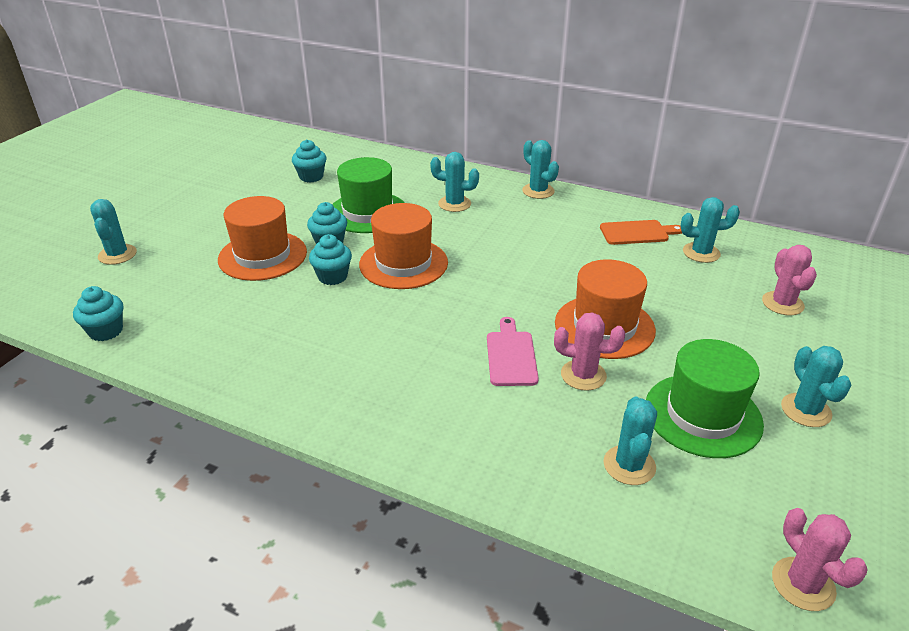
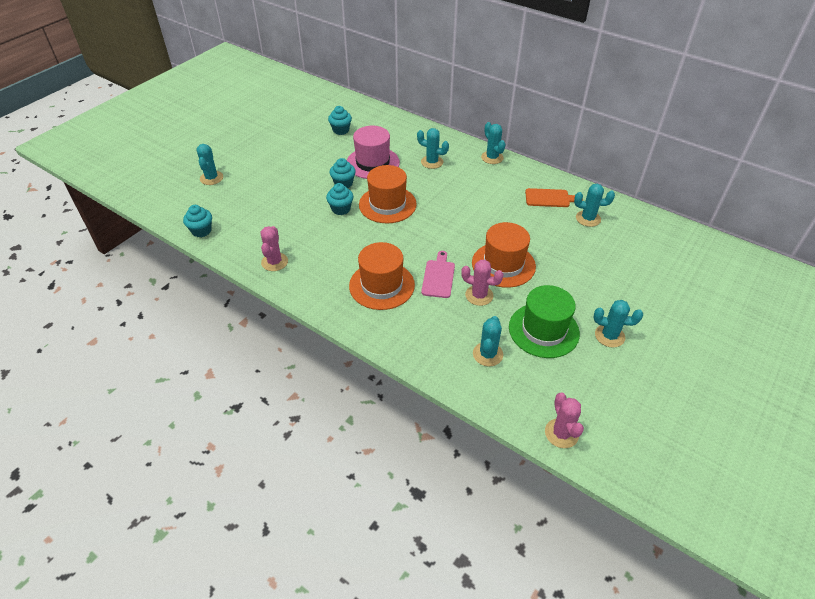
camera: 10 degrees right, 10 degrees up
(262, 256) = (300, 189): orange hat -> orange hat (382, 285)
(368, 212) = (372, 163): green hat -> pink hat
(782, 303) = (627, 262): pink cactus -> pink cactus (274, 262)
(806, 410) = (609, 336): turquoise cactus -> turquoise cactus turned 75 degrees counterclockwise

